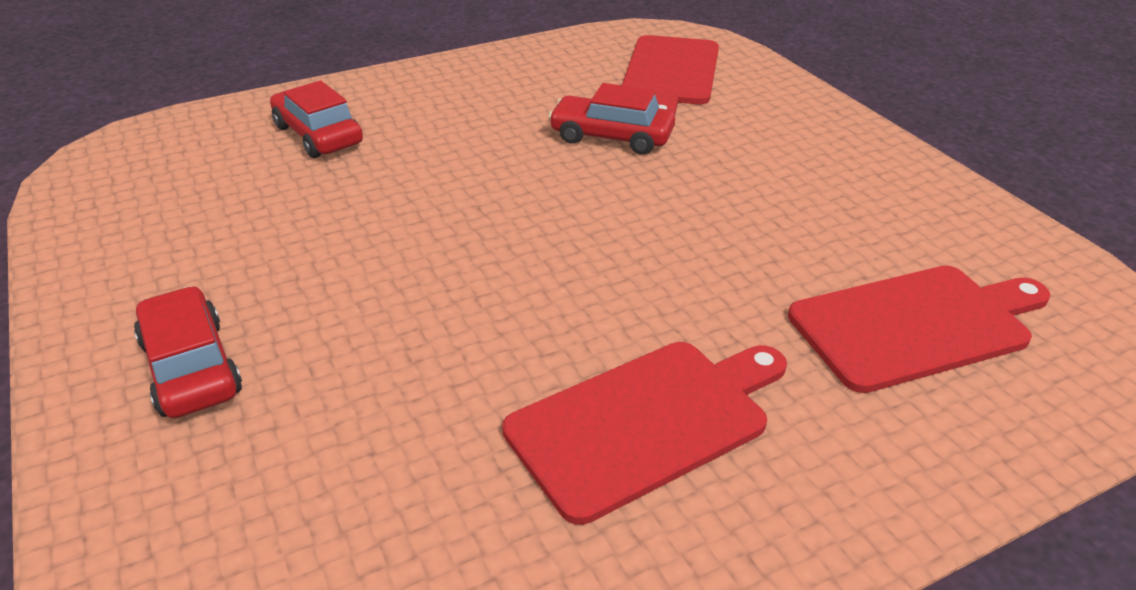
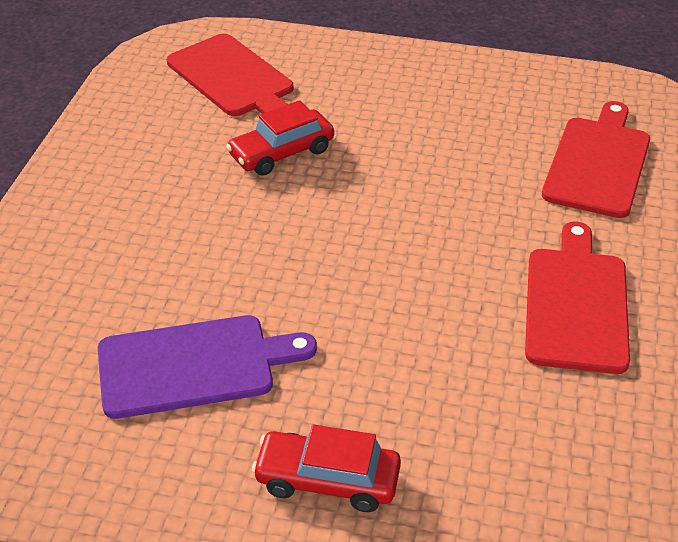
camera: 50 degrees left, 5 degrees up
(281, 224) = (194, 365): none -> purple cutting board
(318, 135) = (81, 290): red car -> none

